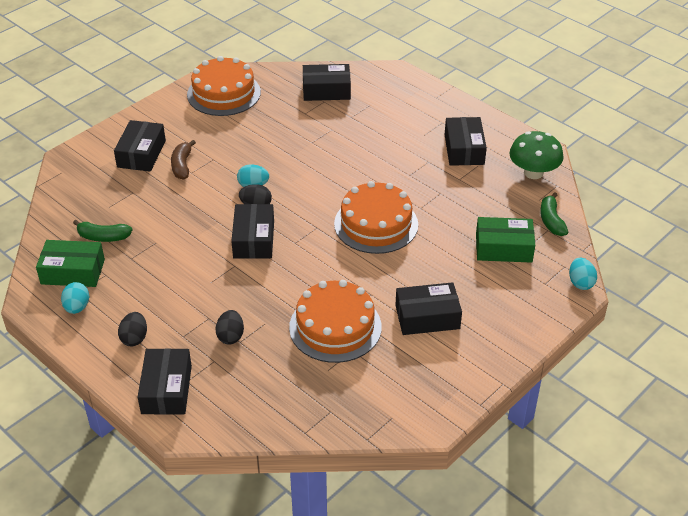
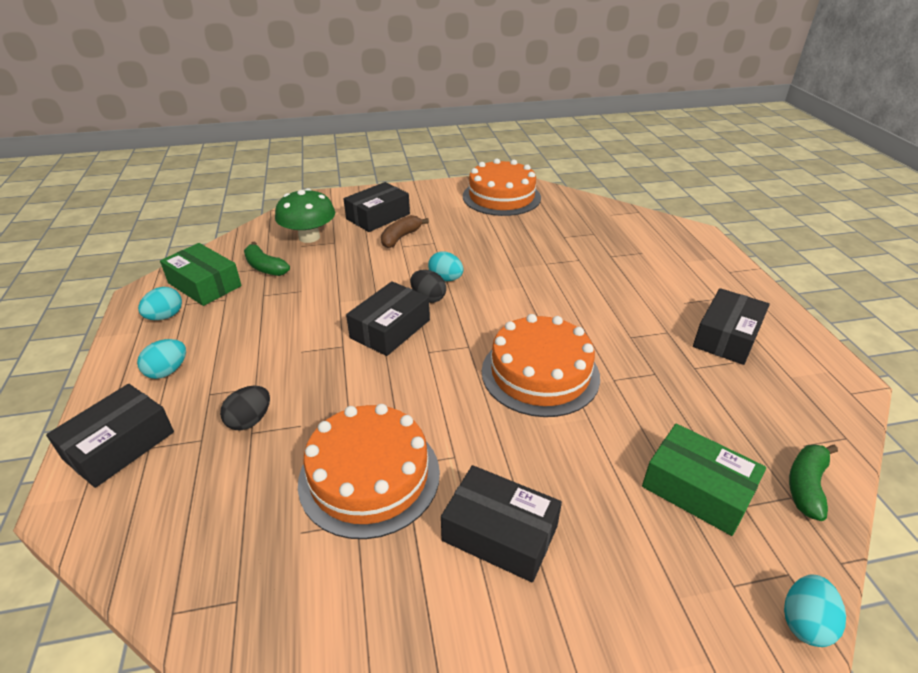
camera: 35 degrees right, 5 degrees down
(134, 338) = (167, 371): black egg -> turquoise egg
(326, 90) = (605, 225): black box -> none
(533, 173) = (815, 404): green mushroom -> green mushroom (309, 237)

